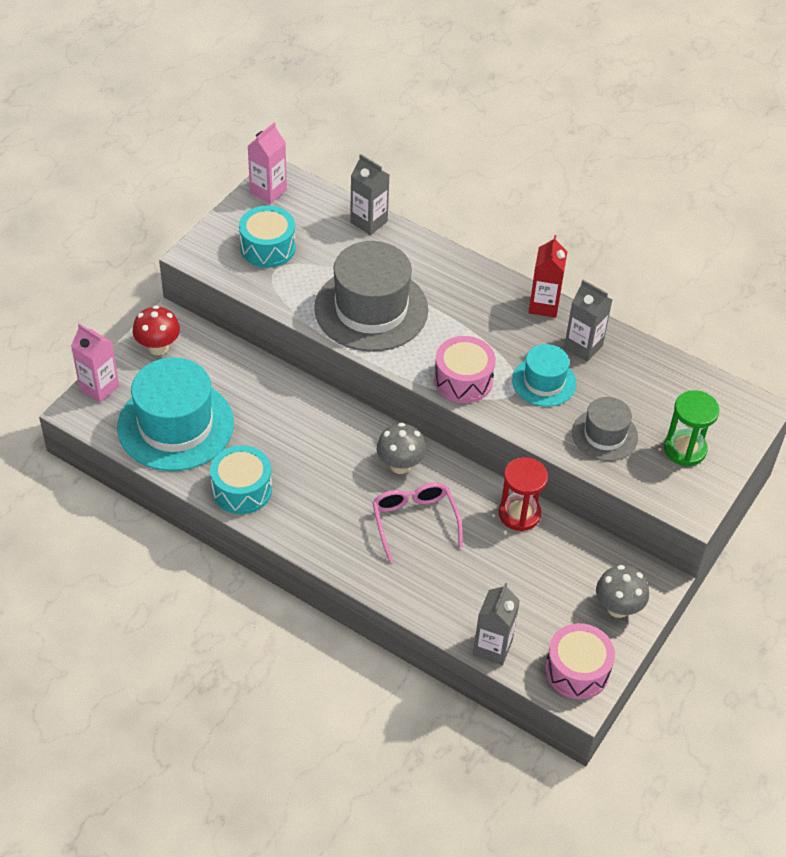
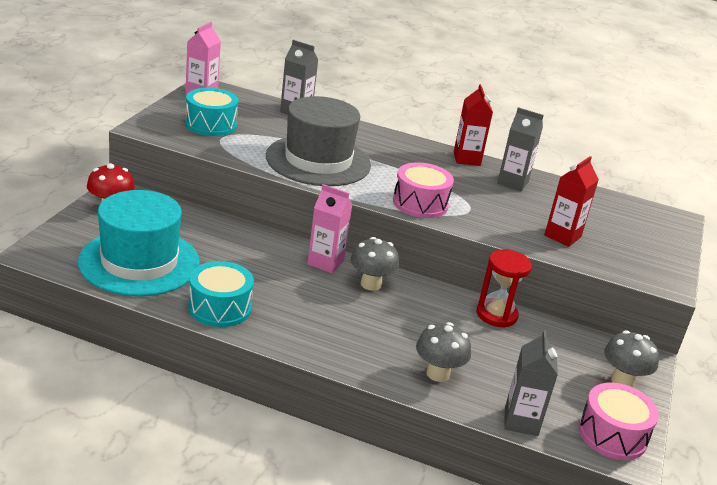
camera: 15 degrees left, 20 degrees down
(99, 388) = (54, 237): pink carton -> pink carton (325, 262)
(414, 521) = (400, 324): pink glasses -> none
(431, 585) = (438, 374): none -> grey mushroom
(544, 382) = (491, 204): turquoise hat -> none
(604, 435) = (562, 236): grey hat -> red carton
(685, 449) = (635, 244): green hourglass -> none

